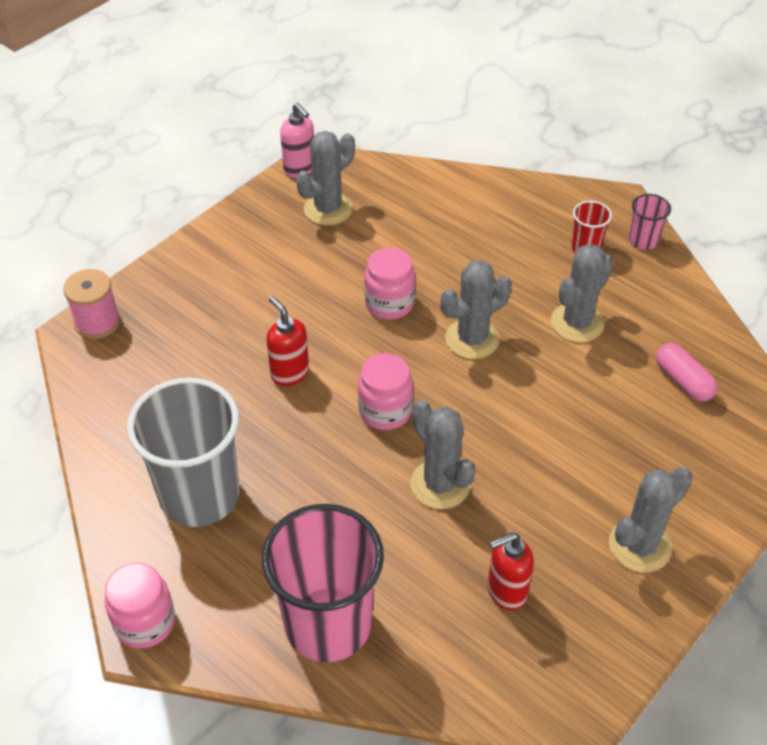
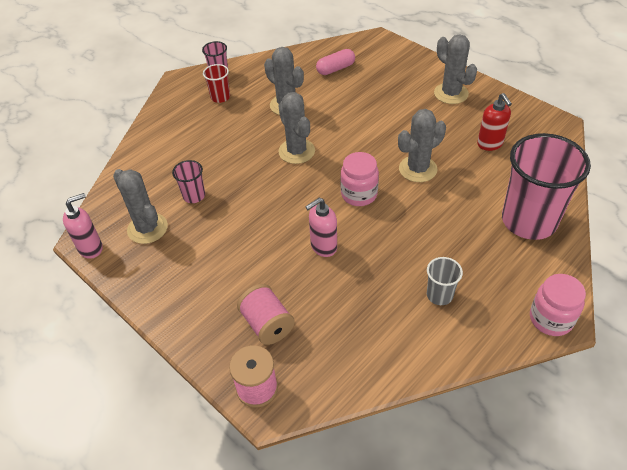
camera: 85 degrees left, 0 degrees up
(177, 325) = (267, 324): none -> pink spool
(199, 495) = (439, 295): grey cup -> grey cup, size x0.45
(289, 373) = (323, 247): red soap dispenser -> pink soap dispenser
(382, 242) = (194, 196): none -> pink cup
(389, 304) = (259, 192): pink jar -> none

